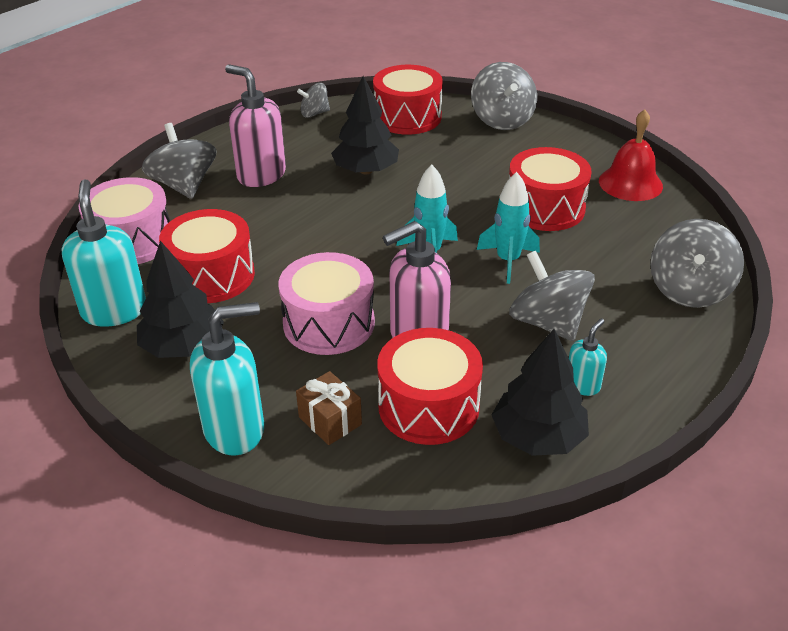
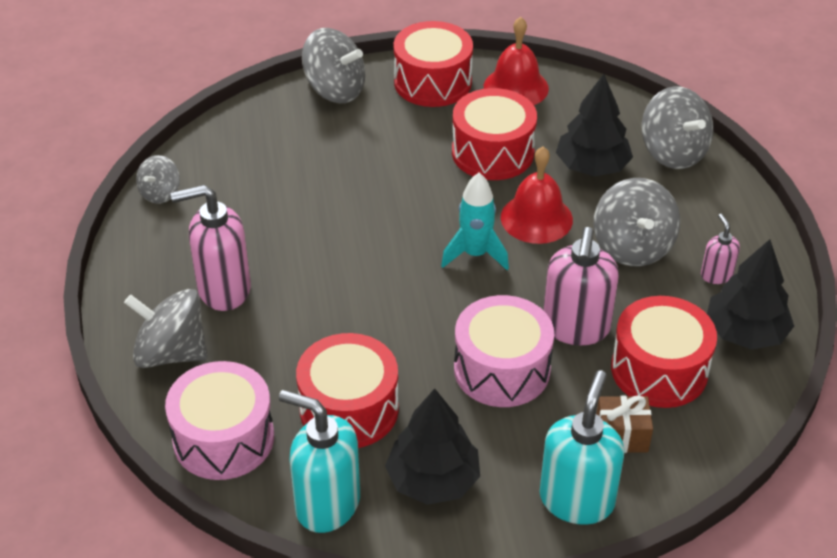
camera: 50 degrees left, 5 degrees up
(366, 170) = (306, 218): black tree -> black tree (592, 166)
(407, 117) = (252, 140): red drum -> red drum (432, 82)
(508, 261) = (536, 218): turquoise rocket -> red bell
(547, 322) = (632, 247): grey spinning top -> grey spinning top turned 105 degrees counterclockwise
(582, 385) = (716, 275): turquoise soap dispenser -> pink soap dispenser

